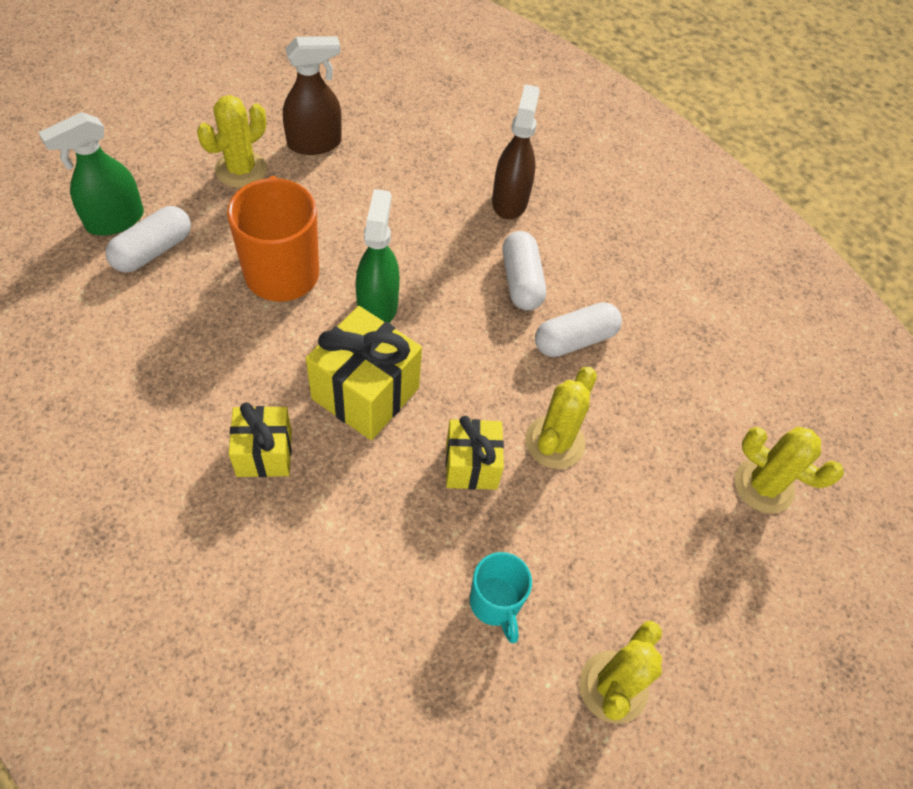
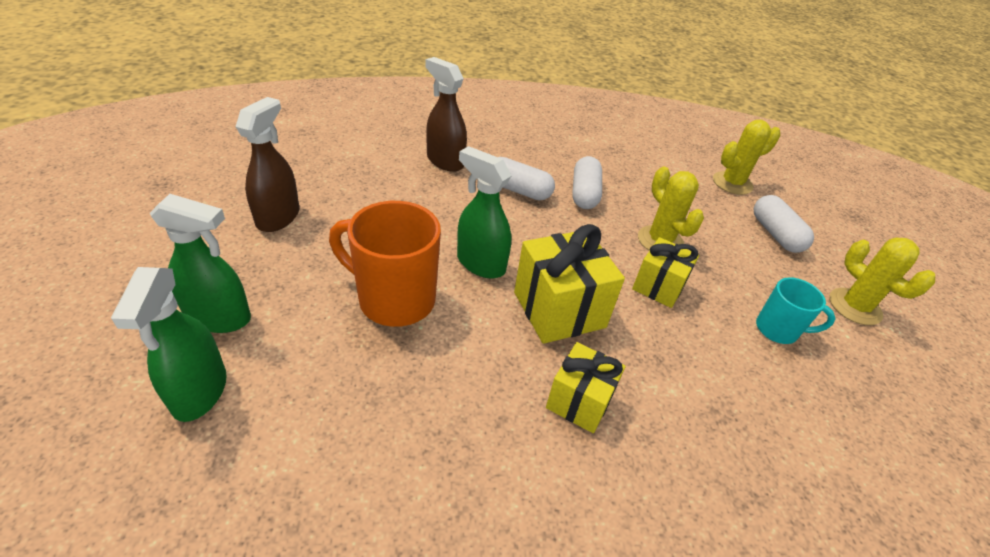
camera: 55 degrees left, 15 degrees down
(153, 250) = (275, 377): white capsule -> white capsule (775, 234)
(183, 185) = (219, 317): none -> green spray bottle
(241, 170) = (251, 271): yellow cactus -> none

